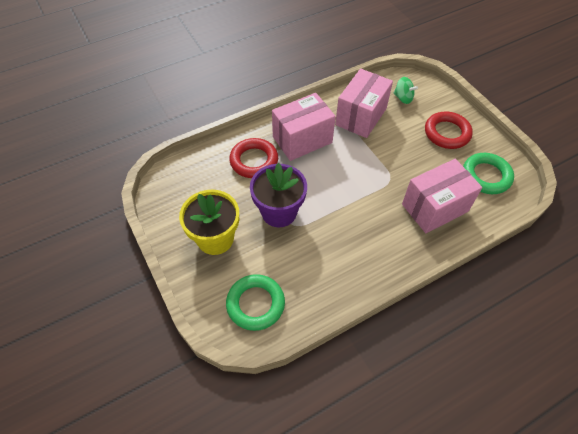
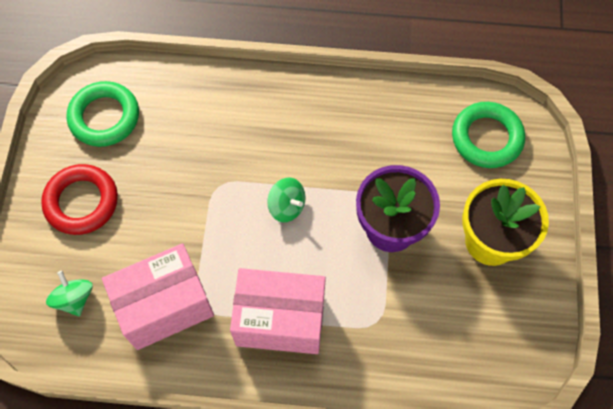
camera: 145 degrees left, 10 degrees up
(254, 161) = (372, 328): red ring -> none
(345, 190) = (287, 206): none -> green spinning top
(435, 208) = (204, 119): pink box -> none

